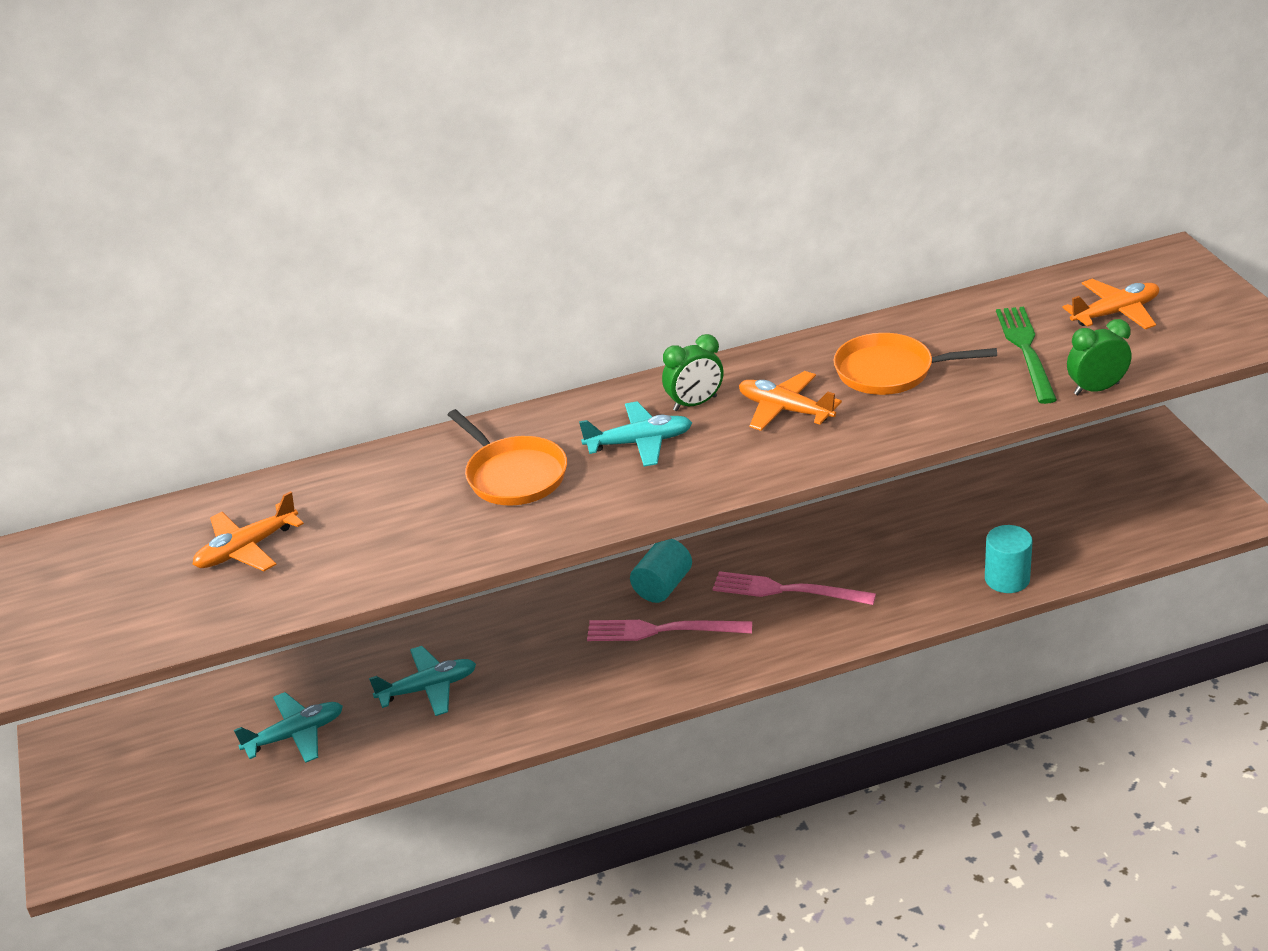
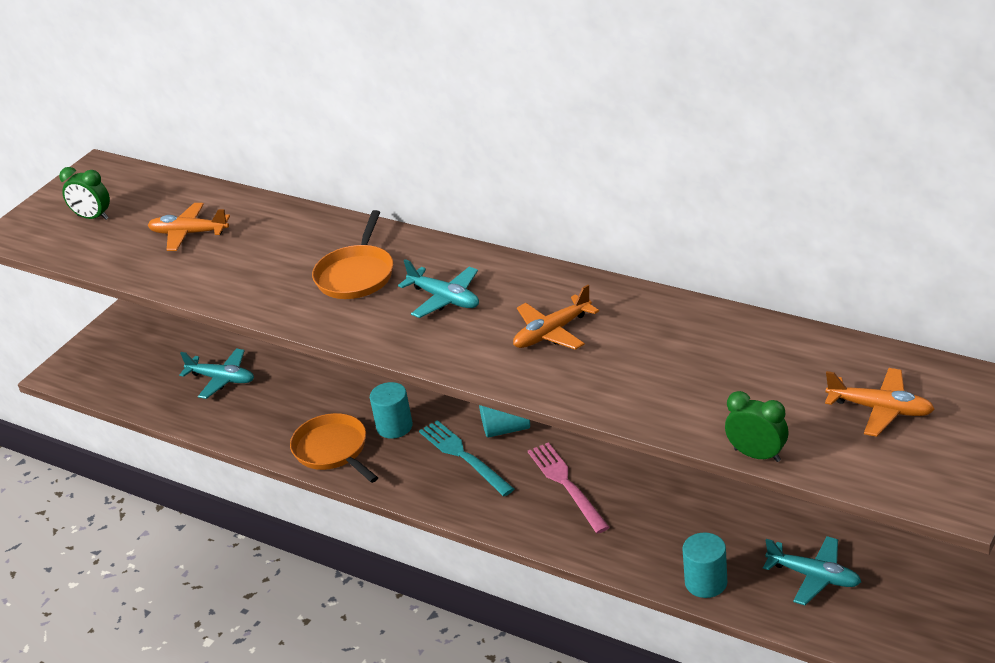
camera: 50 degrees right, 0 degrees up
(428, 688) = (310, 399): turquoise plane -> turquoise plane (814, 576)
(556, 652) = (394, 426): none -> turquoise cylinder
(662, 630) = (464, 456): pink fork -> turquoise fork
(695, 403) = (514, 293): green clock -> green clock (93, 217)
(785, 410) = (552, 333): orange plane -> orange plane turned 120 degrees counterclockwise
(890, 371) = (656, 349): orange pan -> orange pan (333, 450)
(1026, 351) = (766, 395): green fork -> none

